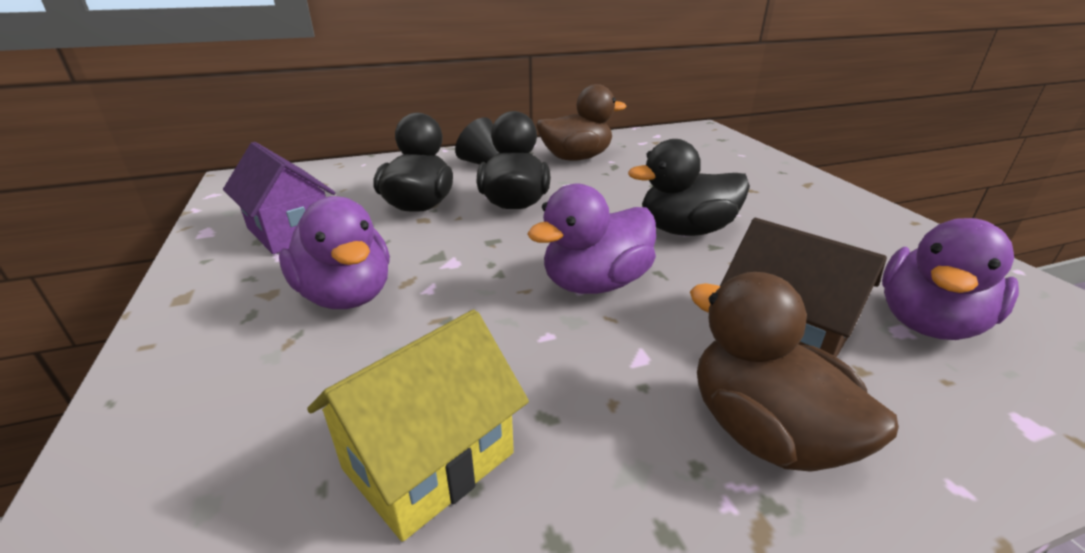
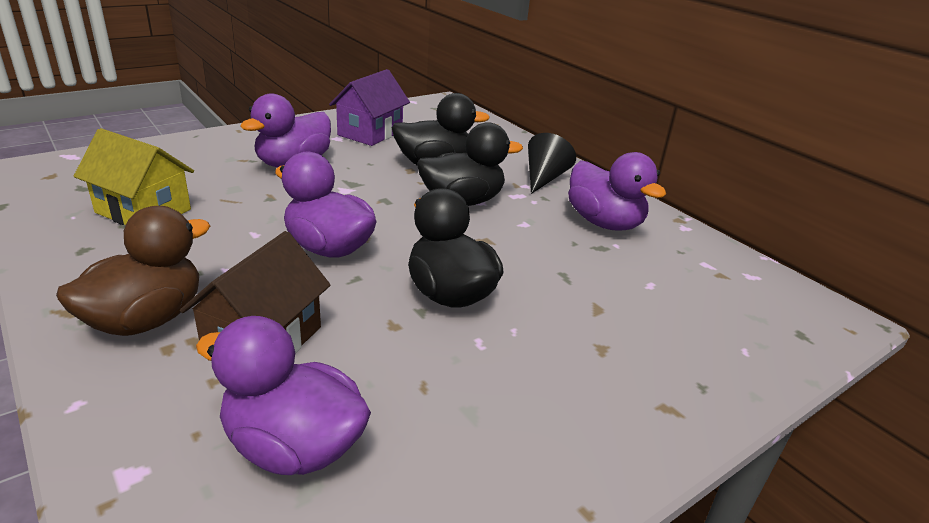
camera: 70 degrees right, 0 degrees up
(576, 158) = (604, 223): brown duck -> purple duck

